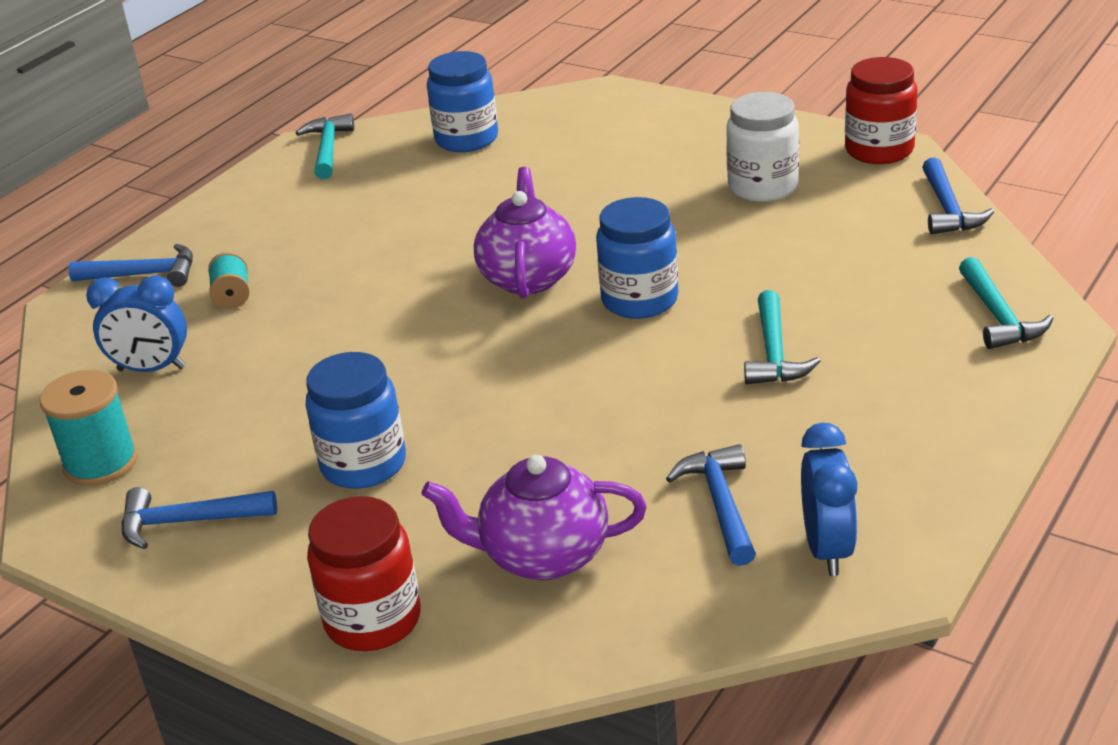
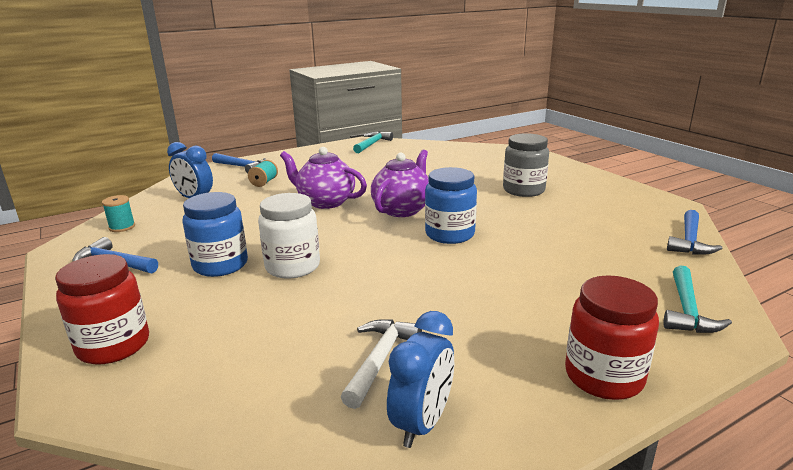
camera: 25 degrees right, 10 degrees down
(101, 463) = (122, 227): turquoise spool -> turquoise spool, size x0.60
(466, 139) = (436, 153): blue jar -> none
(542, 556) = (241, 347): purple teapot -> purple teapot (325, 202)
(675, 182) = (523, 190): none -> grey jar
(721, 504) = (380, 360): blue hammer -> white hammer
(763, 187) = (573, 203): white jar -> white jar (292, 267)
(774, 352) = (503, 283): turquoise hammer -> none
(879, 150) = (662, 203): red jar -> red jar (603, 376)

